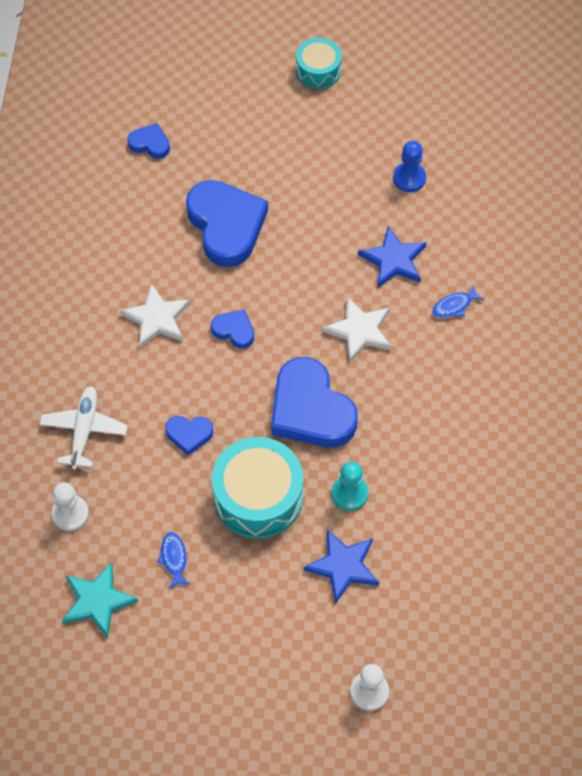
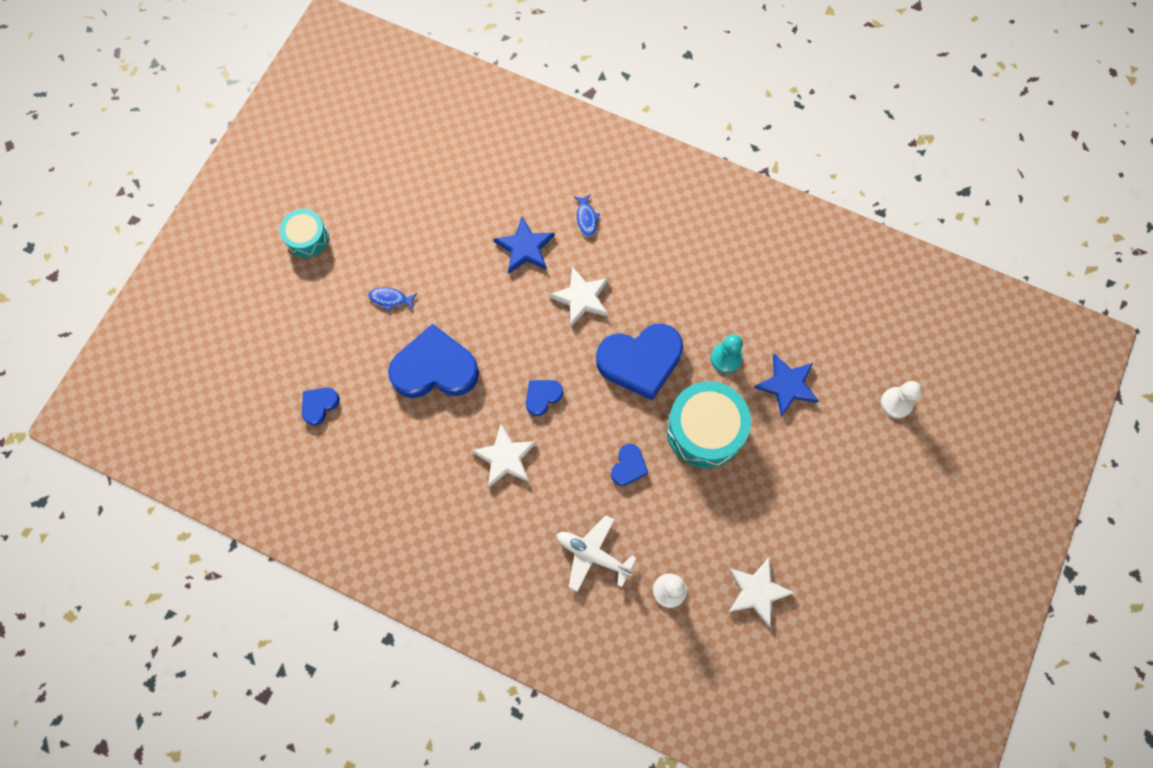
camera: 70 degrees left, 10 degrees up
(97, 601) = (757, 591): turquoise star -> white star
(174, 559) = (739, 516): blue fish -> blue fish (390, 299)
(409, 178) = (451, 206): blue pawn -> none

